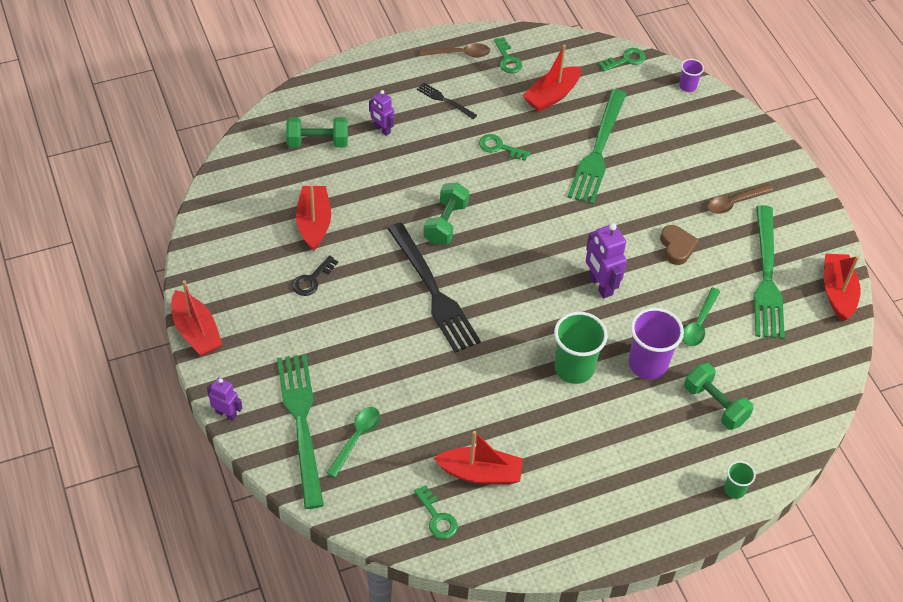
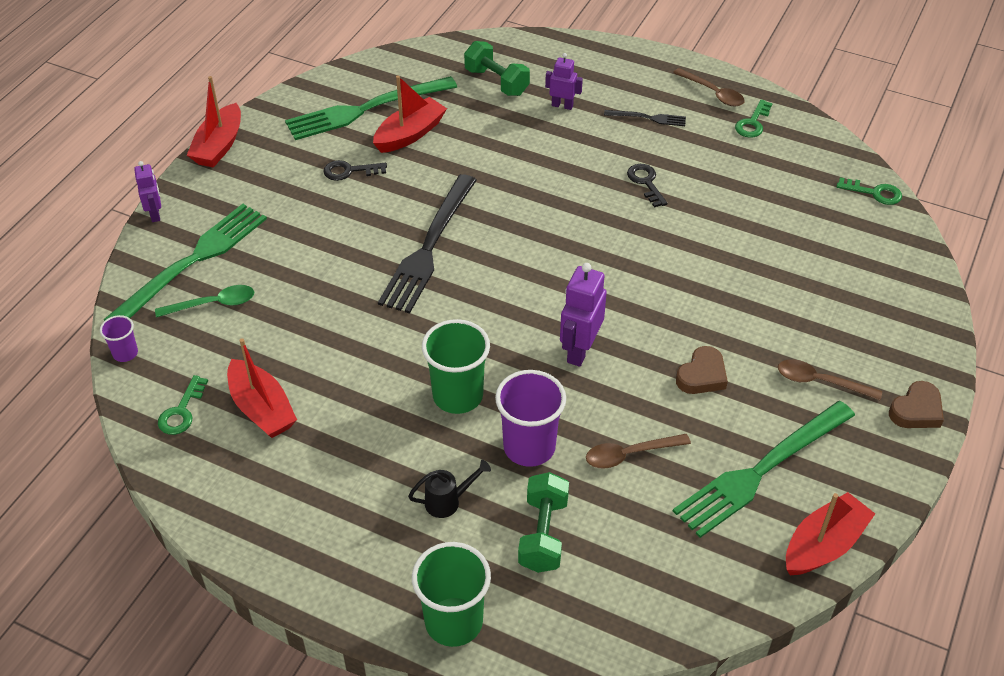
camera: 50 degrees right, 5 degrees down
(382, 129) = (562, 105): purple robot -> purple robot turned 105 degrees clockwise
(444, 100) = (648, 118): black fork -> black fork turned 105 degrees clockwise
(445, 223) = (514, 206): green dumbbell -> none
(499, 147) = (646, 182): green key -> black key
(552, 95) = (755, 175): red boat -> none
(598, 150) = (737, 245): green fork -> green fork (365, 109)
(649, 431) = (448, 501): none -> black watering can
(687, 86) = (912, 254): purple cup -> purple cup (125, 353)
(699, 323) = (629, 454): green spoon -> brown spoon
(734, 489) = (454, 622): green cup -> green cup, size x1.95
(793, 181) = (916, 410): none -> brown heart

